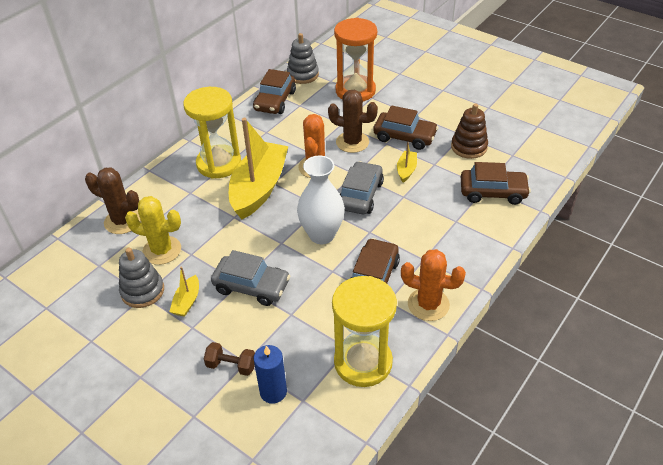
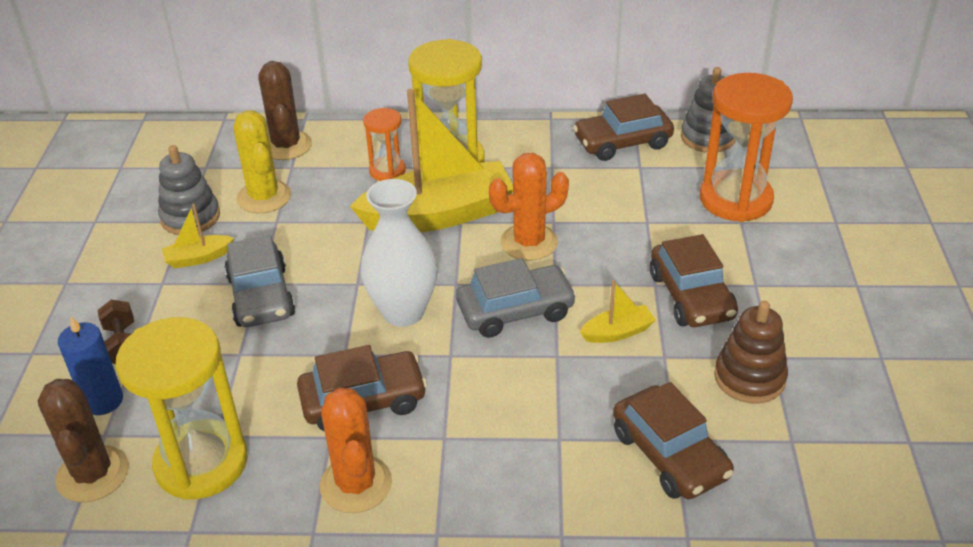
camera: 55 degrees right, 5 degrees down
(198, 190) = (387, 171): none -> orange hourglass
(352, 142) = (618, 251): brown cactus -> brown cactus (93, 474)

